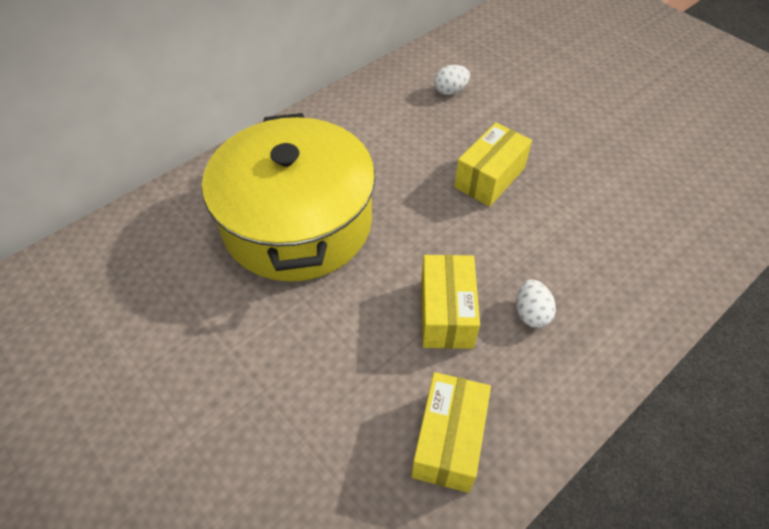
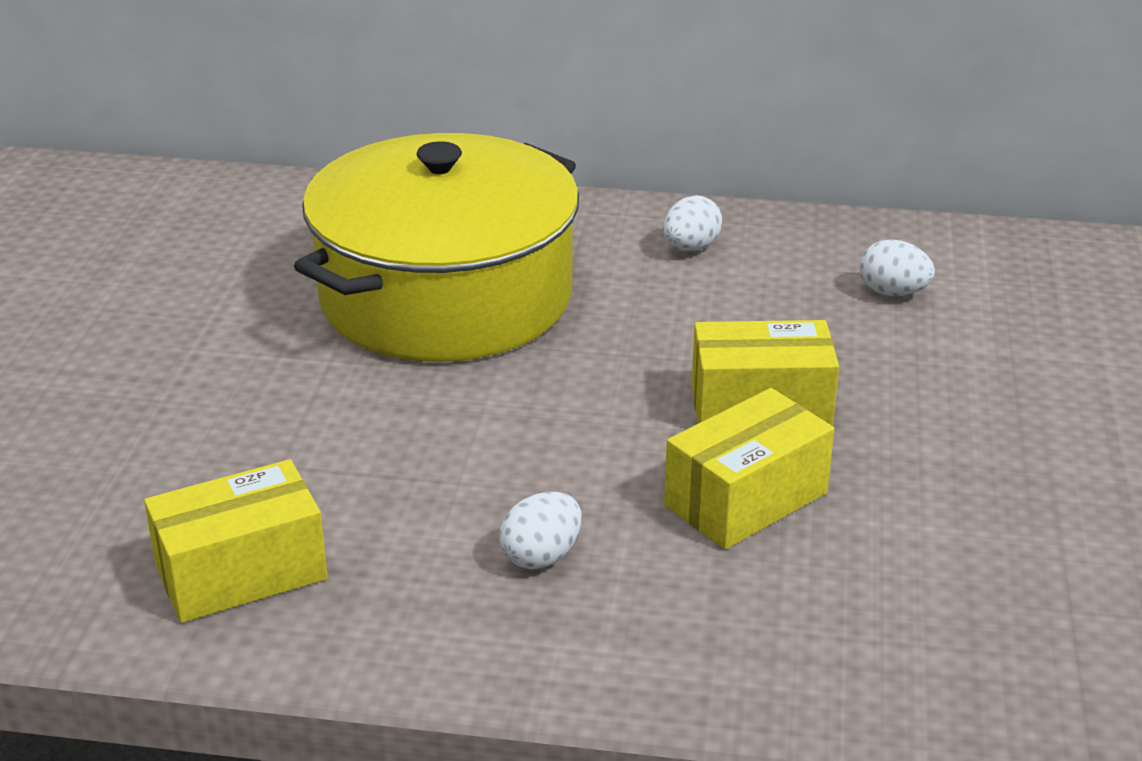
camera: 50 degrees right, 20 degrees down
(353, 122) = (690, 248): none -> white egg
(446, 313) = (446, 481): yellow box -> yellow box (745, 499)

